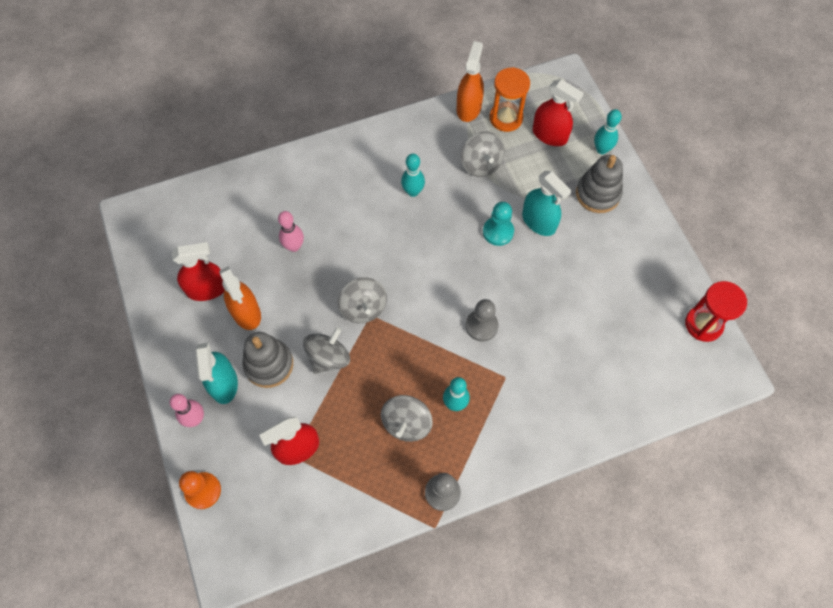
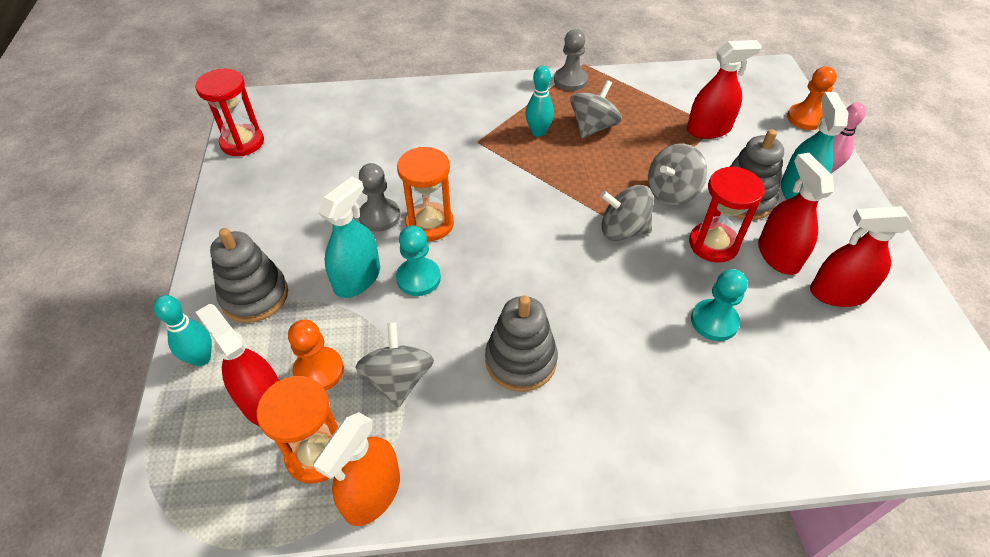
camera: 165 degrees left, 15 degrees down
(246, 312) = (778, 255): orange spray bottle -> red spray bottle
(294, 246) = (714, 321): pink bowling pin -> turquoise pawn
(294, 311) = (713, 244): none -> red hourglass
(363, 308) = (623, 230): grey spinning top -> grey spinning top turned 75 degrees counterclockwise
(413, 192) = (521, 360): turquoise bowling pin -> grey stacking toy
(481, 326) = (484, 186): grey pawn -> grey pawn (379, 216)
(509, 278) = (430, 224): none -> orange hourglass
(529, 158) = (319, 371): none -> orange pawn
(538, 222) = (357, 278): turquoise spray bottle -> turquoise spray bottle turned 60 degrees clockwise

